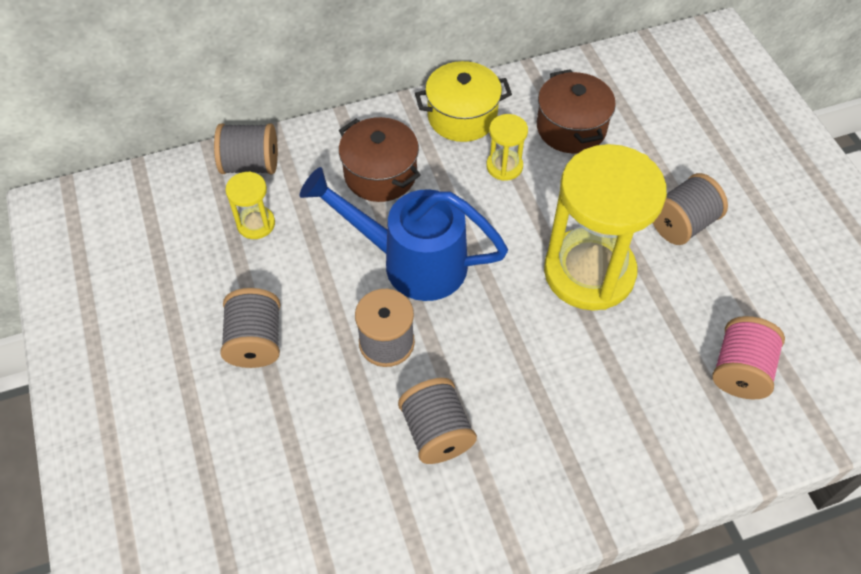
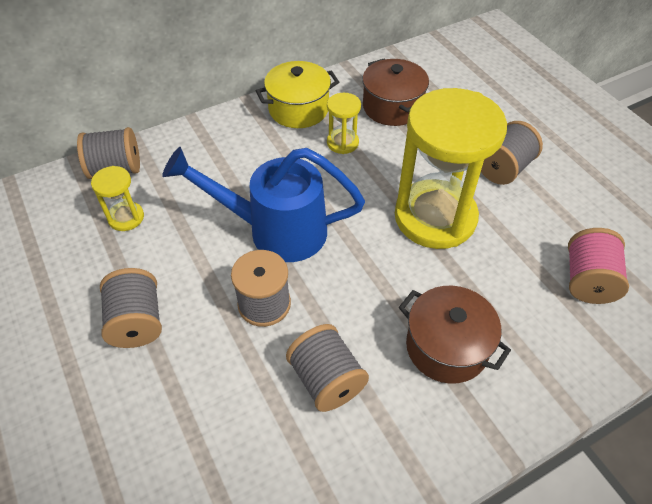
camera: 10 degrees left, 5 degrees down
(380, 174) = (235, 162): brown pot -> brown pot (446, 347)

